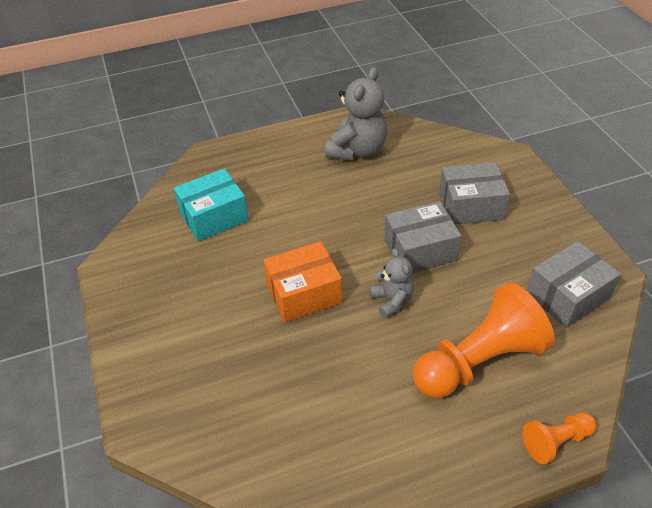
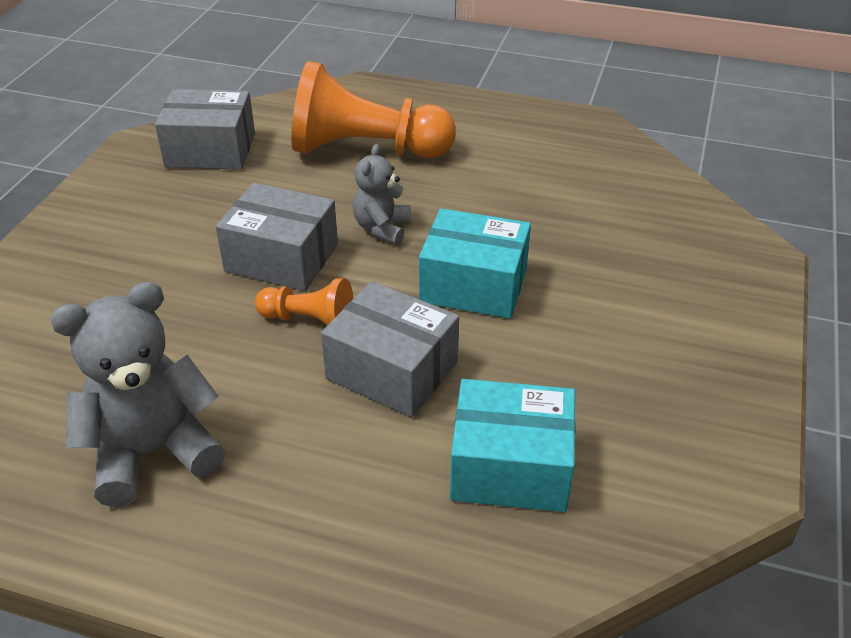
camera: 145 degrees left, 5 degrees down
(304, 293) = (473, 285): orange box -> turquoise box
(470, 206) = (146, 271): grey box -> grey box (392, 370)
(556, 441) = (379, 89): orange pawn -> orange pawn (309, 320)

